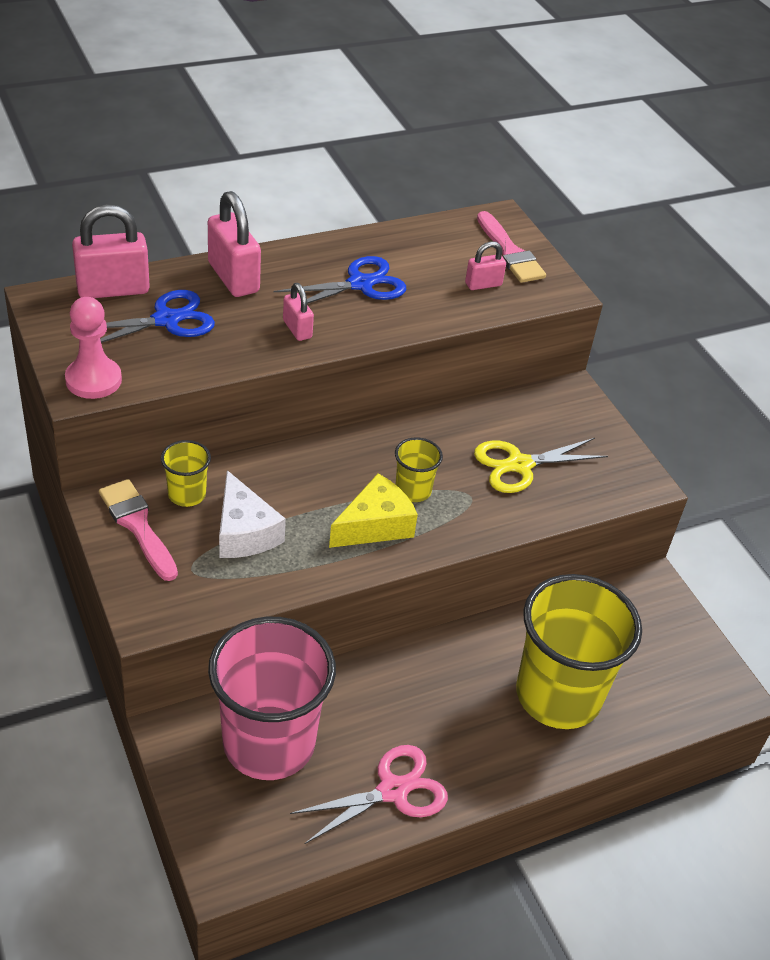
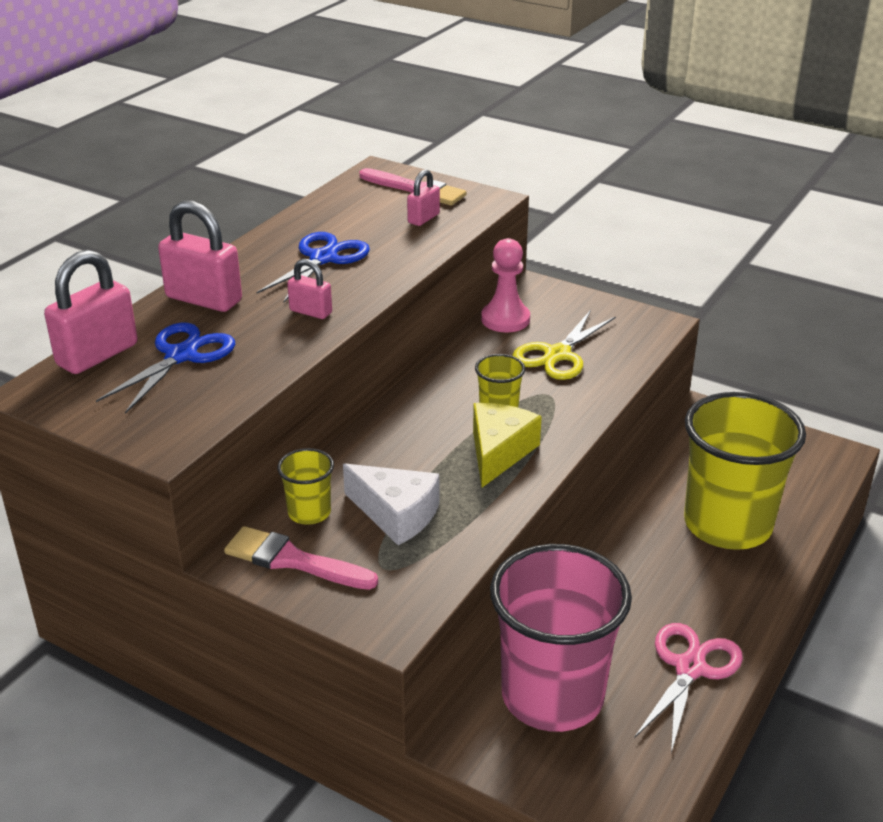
camera: 30 degrees left, 10 degrees down
(93, 380) = (169, 431): pink pawn -> pink pawn (505, 319)

